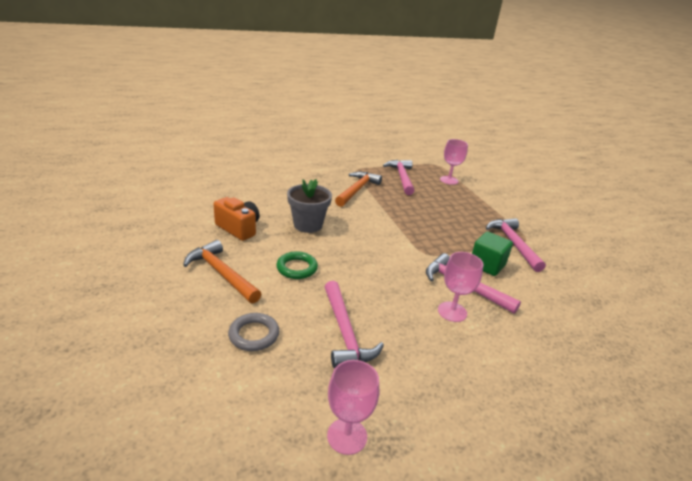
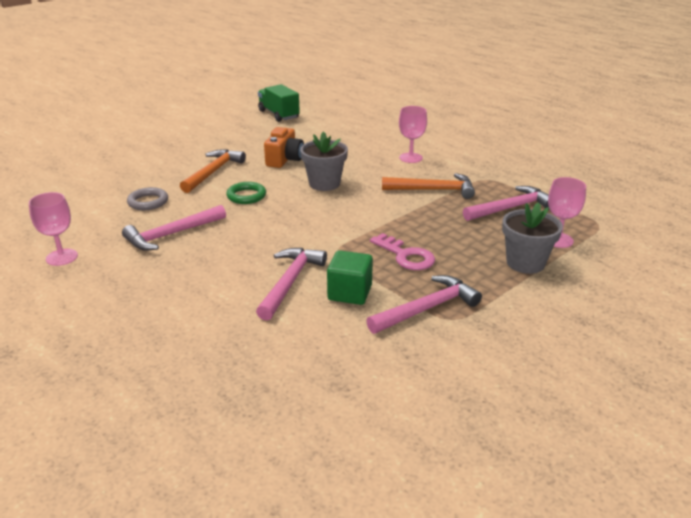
camera: 70 degrees right, 0 degrees up
(124, 202) = (279, 114): none -> green truck
(445, 229) = (406, 256): none -> pink key
(452, 312) = (237, 281): pink goblet -> pink goblet (410, 158)
(471, 197) = (525, 263): none -> grey flower pot

